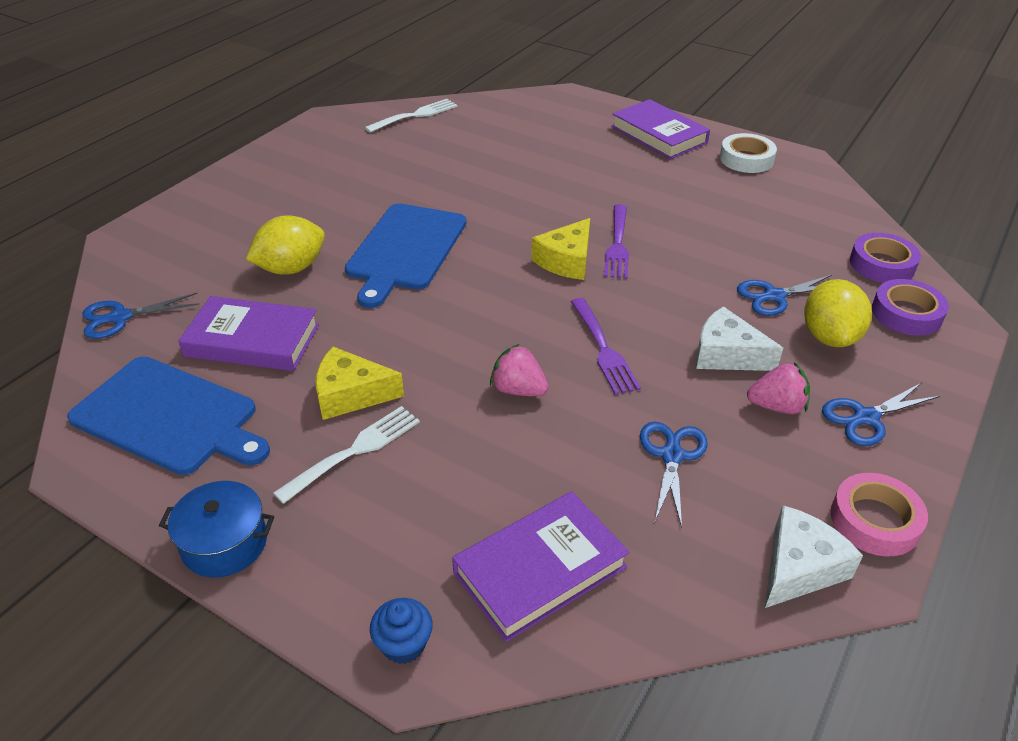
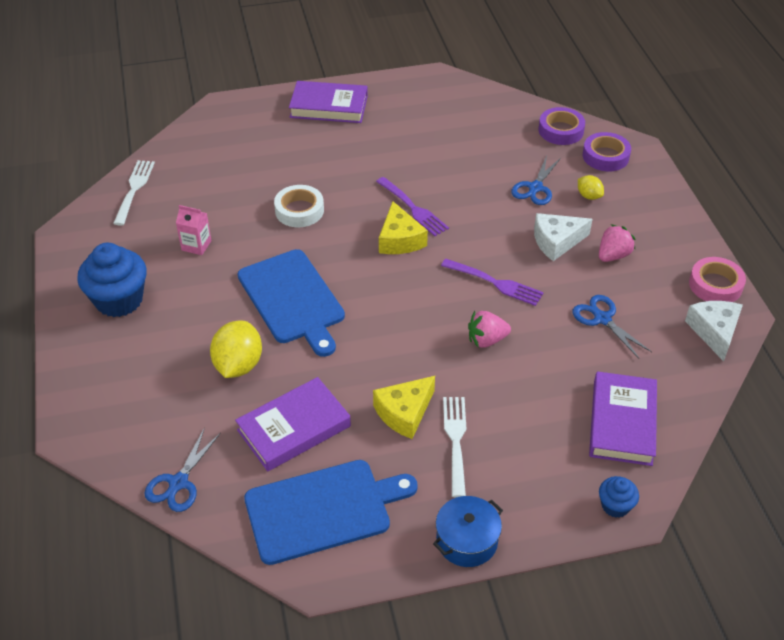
camera: 45 degrees left, 5 degrees up
(289, 176) = (119, 300): none -> blue cupcake
(397, 172) = (196, 245): none -> pink carton
(746, 159) = (405, 95): white tape -> white tape (299, 210)
(829, 337) = (589, 196): yellow lemon -> yellow lemon, size x0.54
(866, 418) = (655, 233): blue scissors -> none

